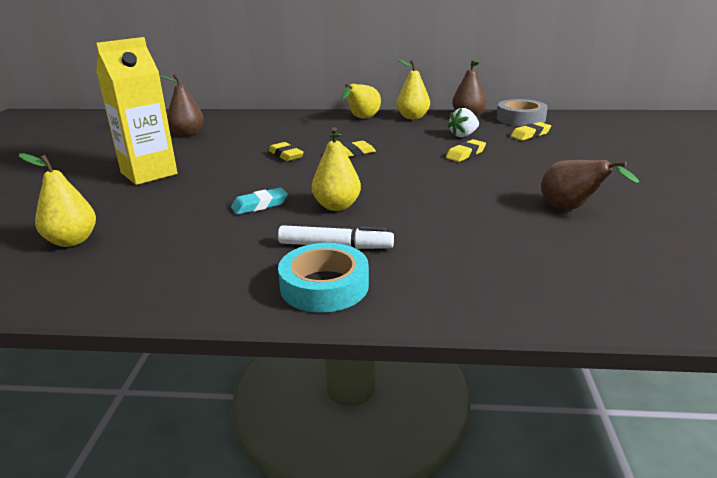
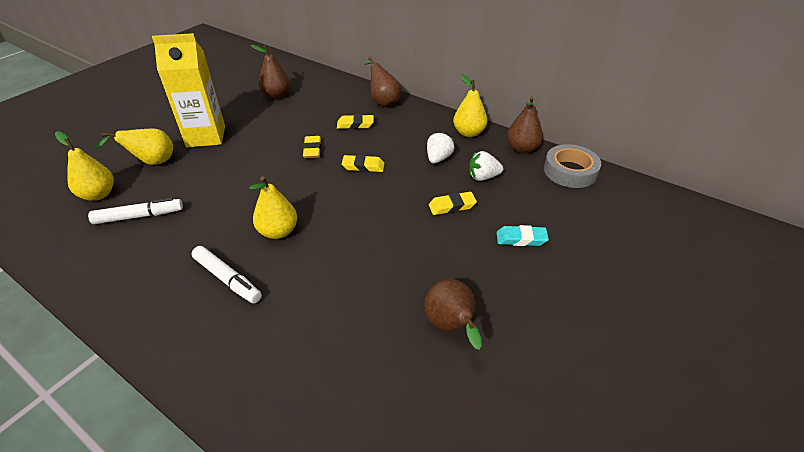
camera: 30 degrees right, 15 degrees up
(157, 240) = (139, 216): none -> white marker
(260, 205) = (232, 206): turquoise eraser -> turquoise eraser (521, 239)
(308, 117) = (383, 102): none -> brown pear
(324, 286) = (175, 319): turquoise tape -> none
(362, 119) = (423, 119): yellow pear -> yellow pear (152, 162)
(411, 134) = (438, 158): none -> white strawberry
(530, 135) = (548, 201): yellow eraser -> yellow eraser (355, 125)

